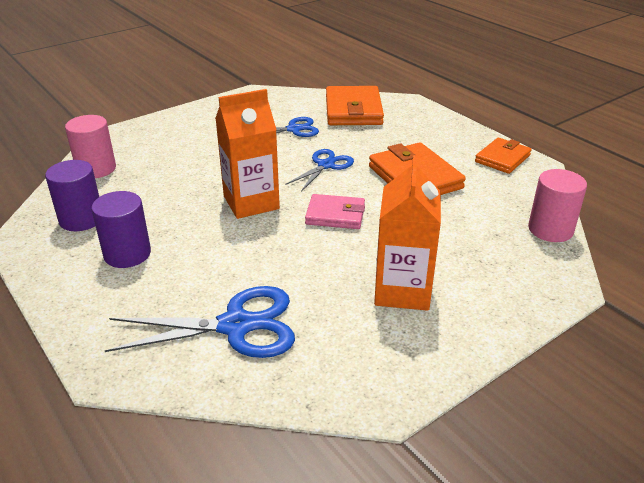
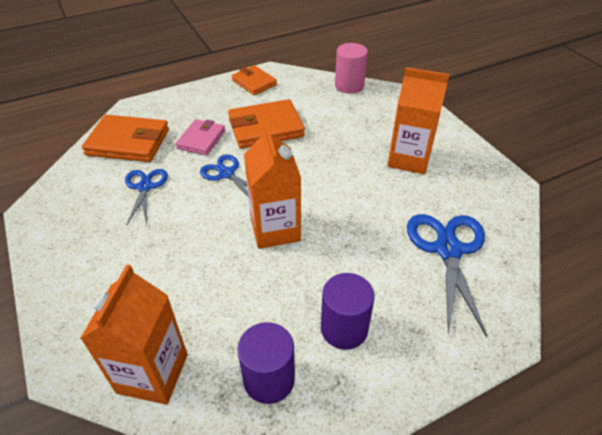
camera: 80 degrees left, 10 degrees up
(96, 169) = (152, 373): pink cylinder -> orange carton
(335, 215) = (309, 178): pink wallet -> pink wallet (201, 140)

